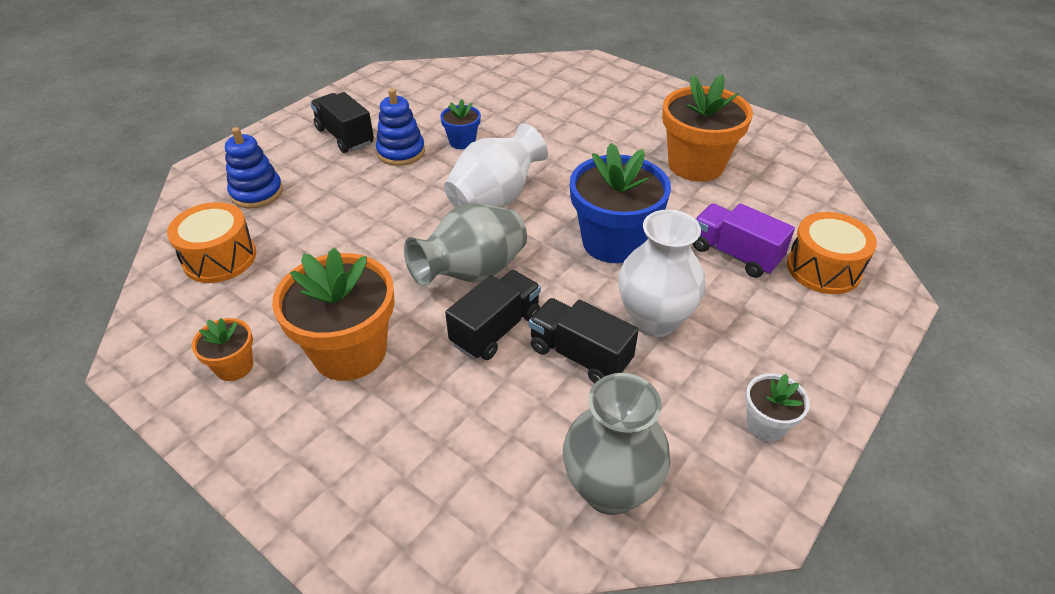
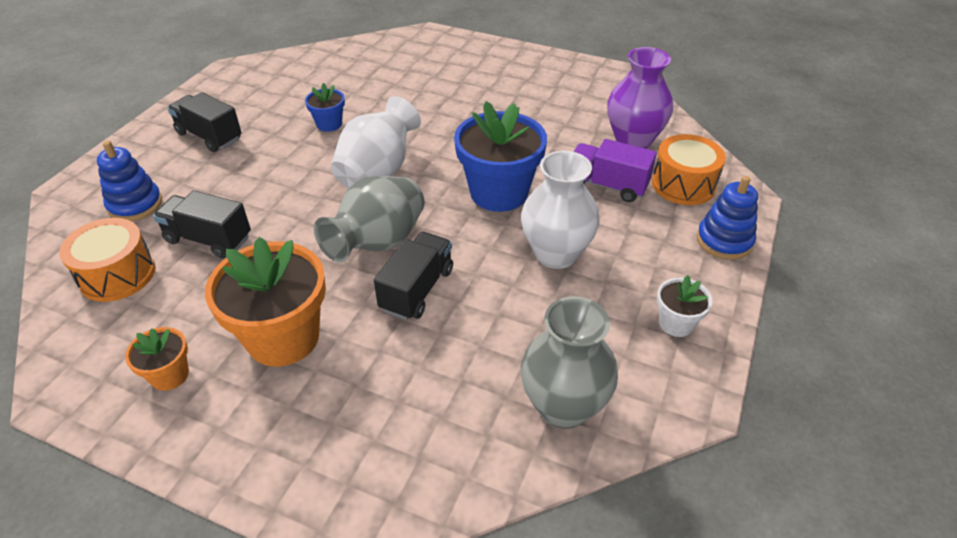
camera: 15 degrees left, 0 degrees up
(401, 152) = (272, 143): blue stacking toy -> blue stacking toy (724, 241)
(580, 355) = (500, 297): black truck -> black truck (208, 239)
(696, 165) = (550, 113): orange flower pot -> none
(779, 210) = (633, 141): none -> purple vase

